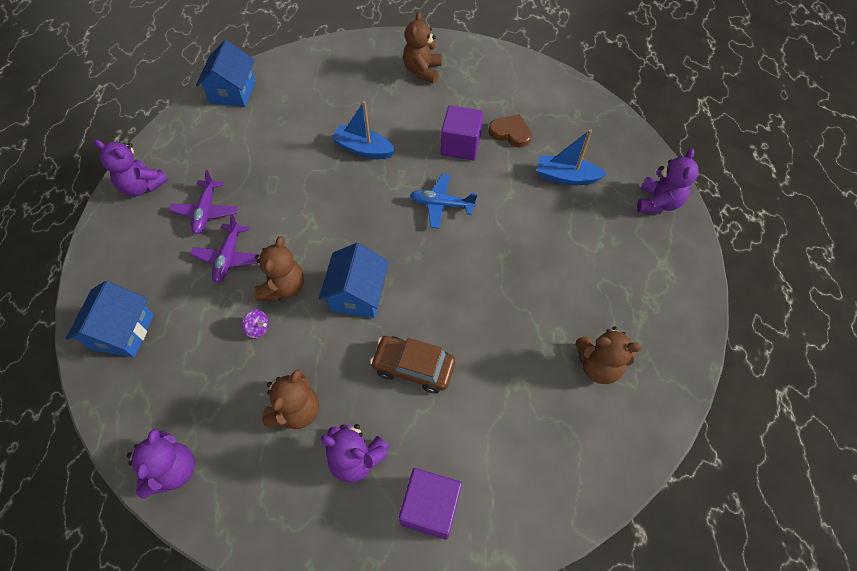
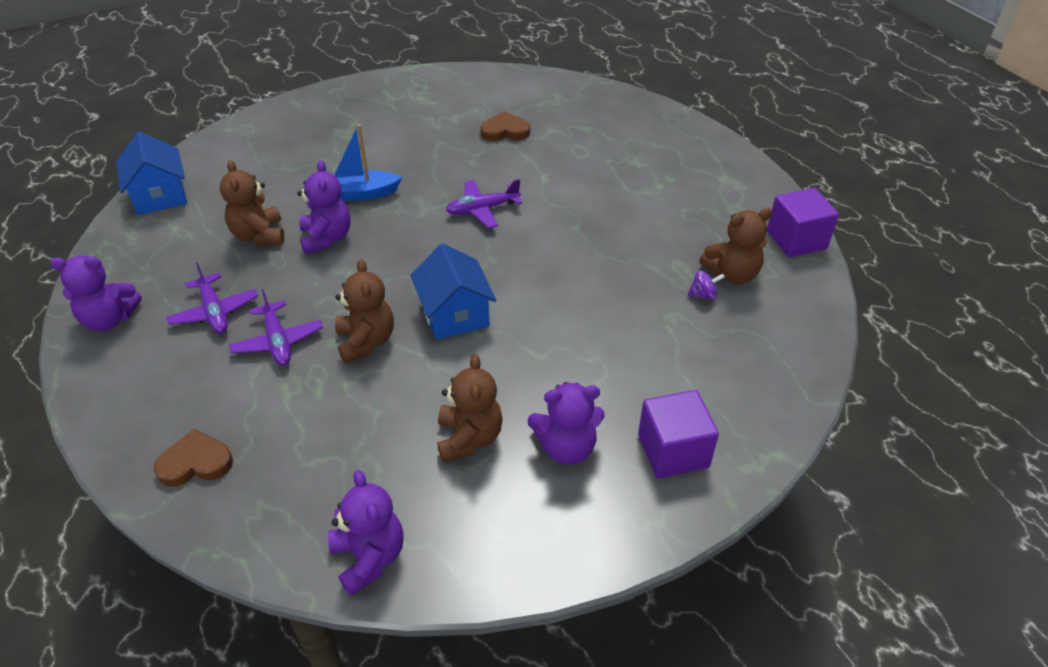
camera: 30 degrees left, 15 degrees down
(122, 332) = (195, 463): blue house -> brown heart
(258, 328) = (366, 388): purple spinning top -> purple spinning top (703, 295)
(413, 367) = (563, 349): brown car -> none
(422, 71) = (372, 111): brown teddy bear -> brown teddy bear (259, 235)
(441, 204) = (482, 209): blue plane -> purple plane
(460, 145) = (463, 157): purple cube -> purple cube (796, 240)
(566, 177) = (586, 146): blue boat -> none
(657, 202) = (684, 137): purple teddy bear -> purple teddy bear (326, 238)

